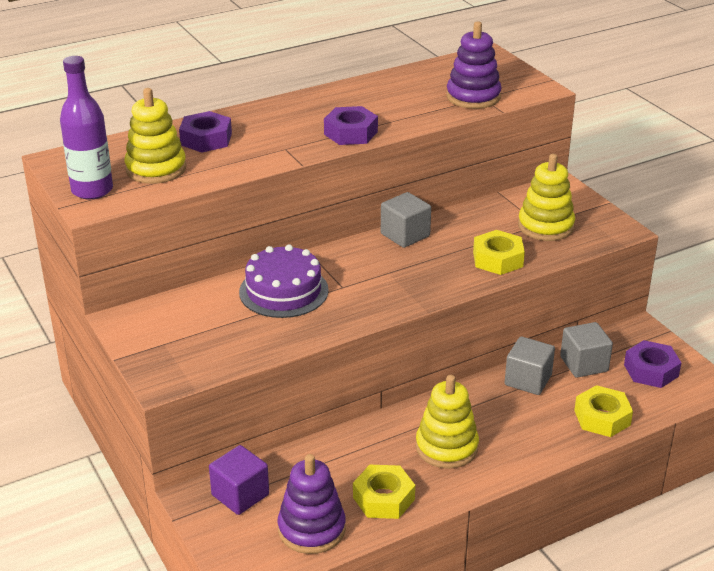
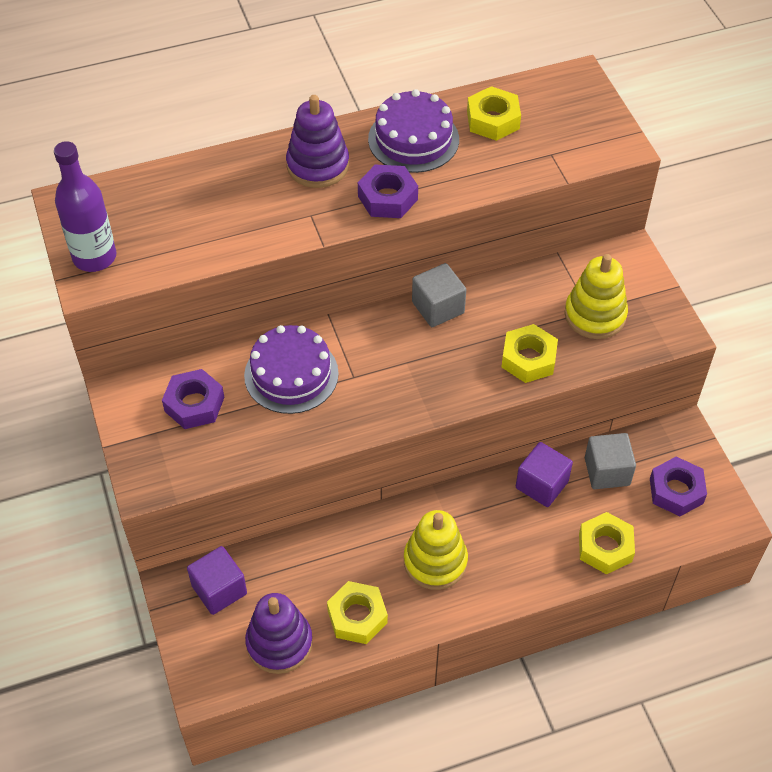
camera: 10 degrees right, 20 degrees up
(156, 169) = (166, 231): yellow stacking toy -> none
(206, 139) = (229, 188): purple nut -> purple nut (194, 404)
(361, 99) = (413, 139): none -> purple cake
(425, 83) = (493, 120): none -> yellow nut
(473, 97) = (540, 151): purple stacking toy -> purple stacking toy (318, 165)
(528, 380) = (541, 485): grey cube -> purple cube

